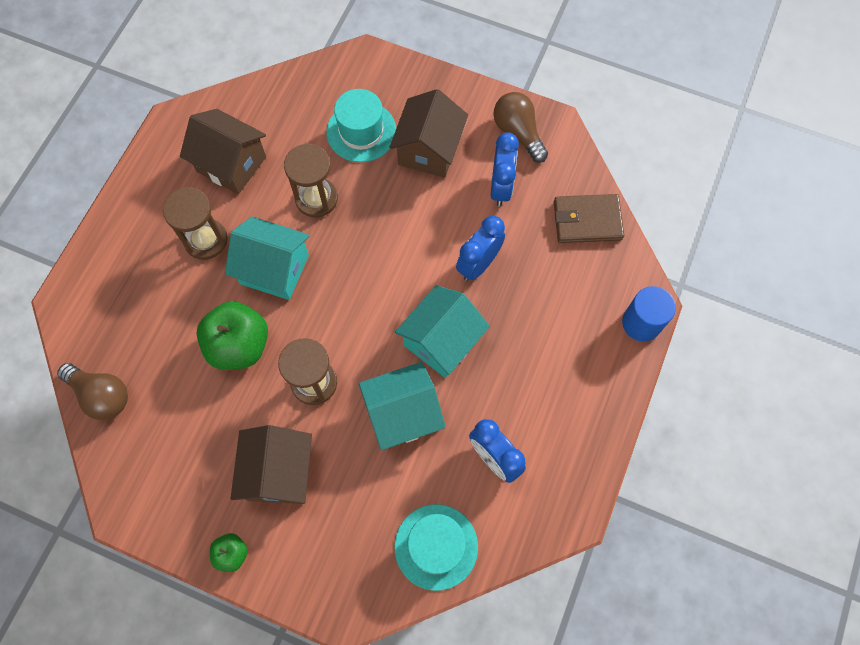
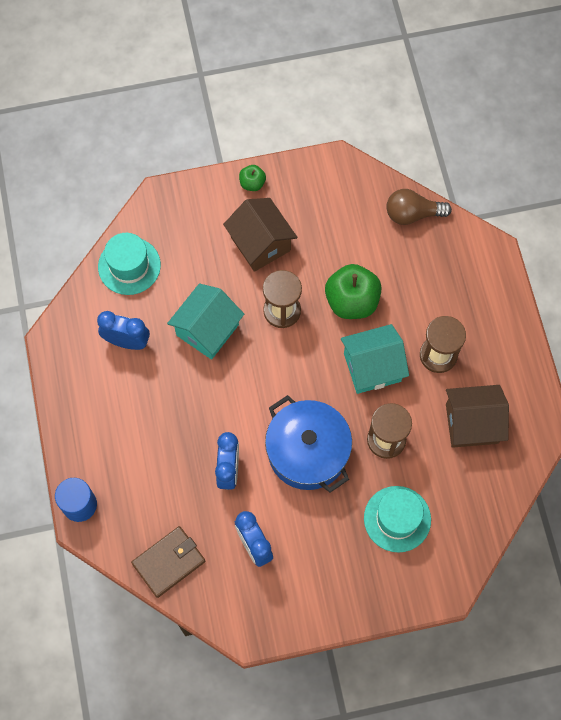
camera: 145 degrees right, 0 degrees up
(394, 233) = (307, 451): none -> blue pot
(429, 150) = (333, 539): brown house -> none
(441, 341) = (216, 395): turquoise house -> none
(518, 132) = (273, 605): brown light bulb -> none

